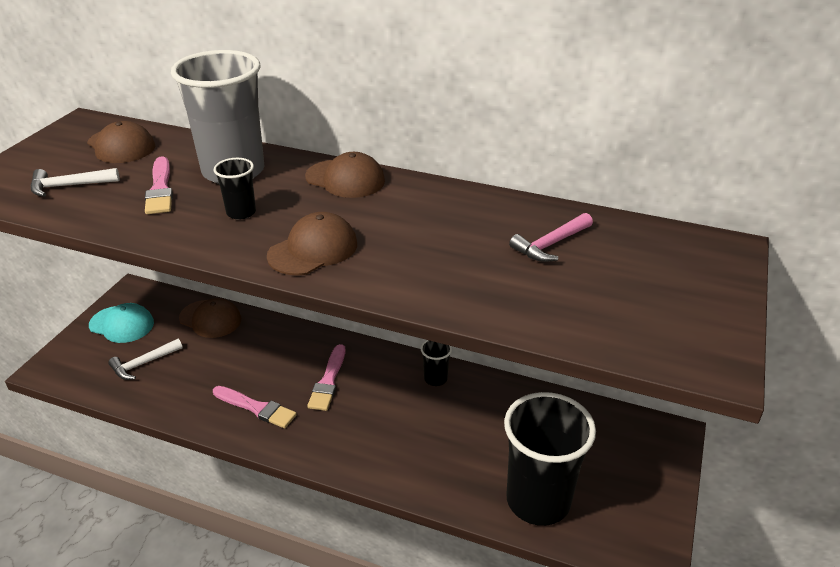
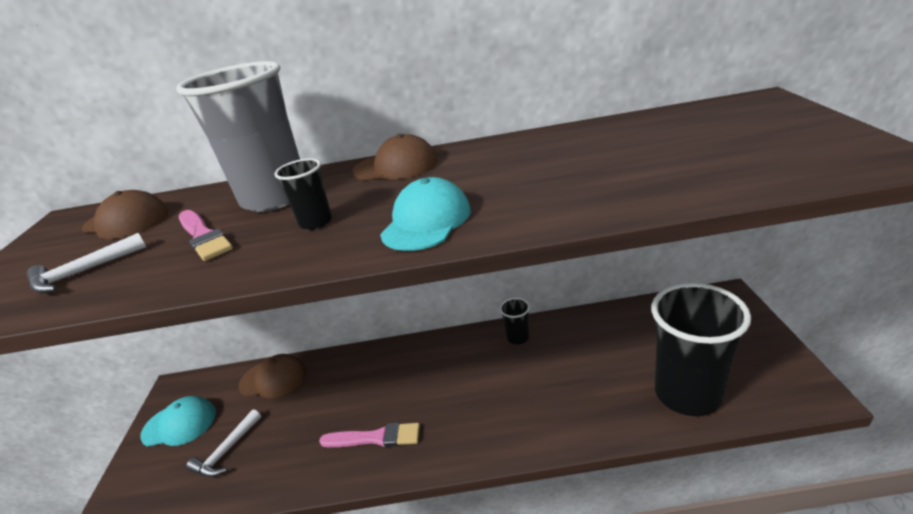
camera: 20 degrees left, 5 degrees down
(313, 250) = (426, 221): brown cap -> turquoise cap
(328, 381) = (426, 382): pink brush -> none
(550, 244) = (635, 142): pink hammer -> none

